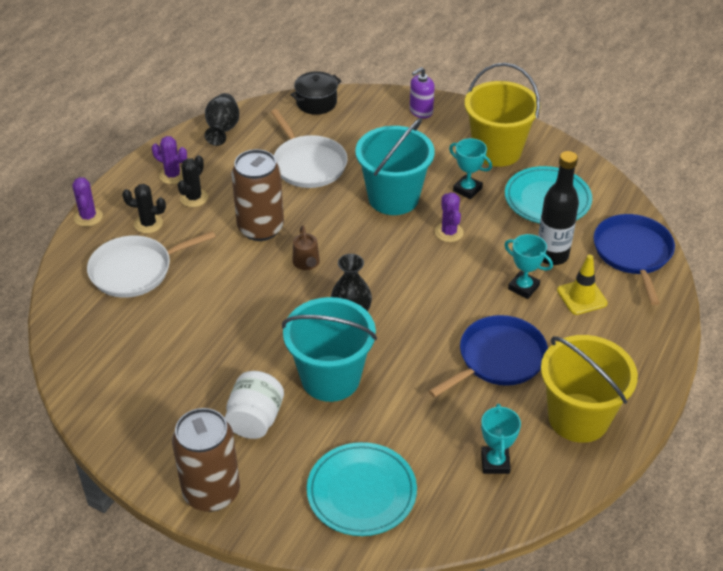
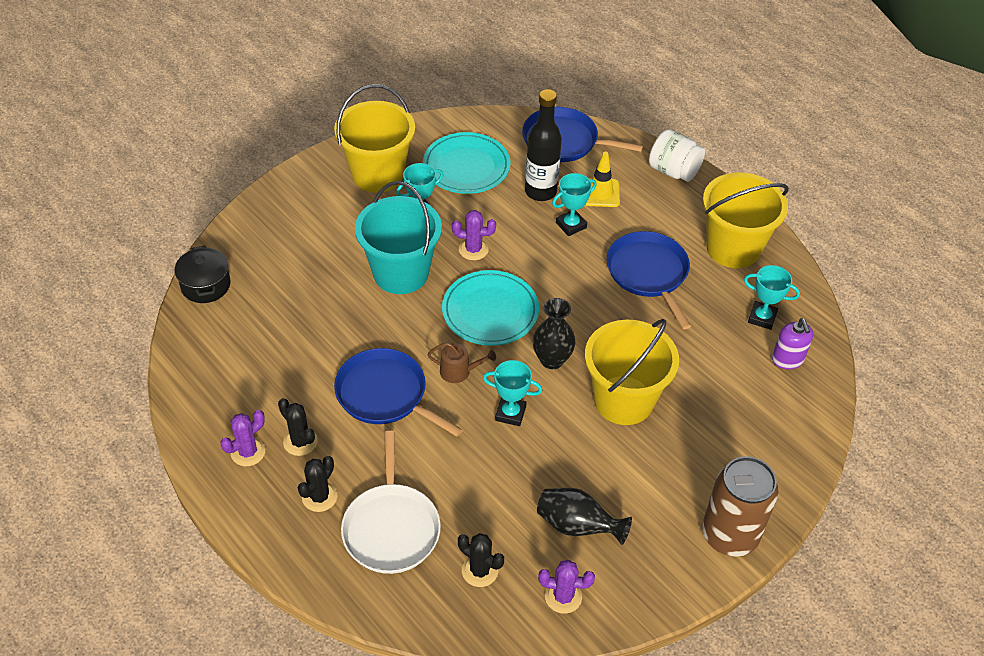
camera: 70 degrees left, 5 degrees up
(88, 217) = (272, 556): purple cactus -> purple cactus (563, 596)
(114, 332) = (480, 570): none -> black cactus
(222, 130) = (196, 383): black vase -> black vase (577, 526)
(255, 419) = (653, 475): white jar -> white jar (673, 171)
(260, 228) = (385, 394): brown can -> blue pan
(278, 307) = (510, 413): none -> turquoise trophy
(308, 164) = (306, 324): white pan -> none
(330, 378) = (623, 400): turquoise bucket -> yellow bucket
(361, 492) = (764, 419): turquoise plate -> turquoise plate (490, 311)
(421, 111) = (280, 207): purple soap dispenser -> purple soap dispenser (787, 359)

